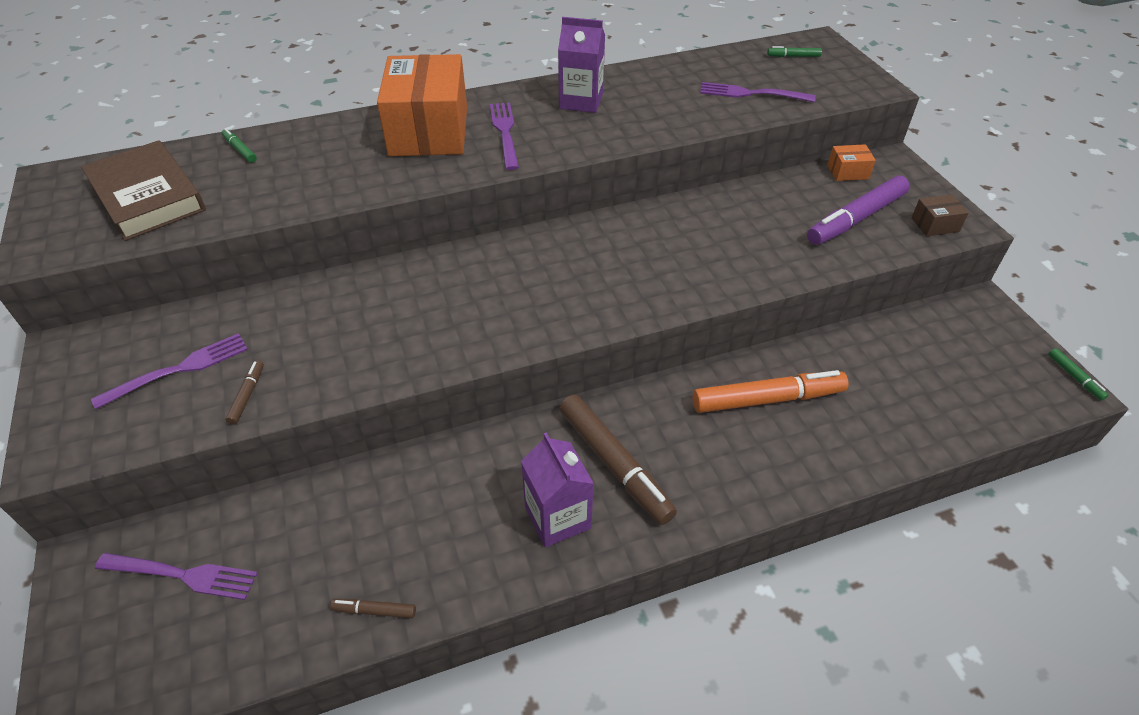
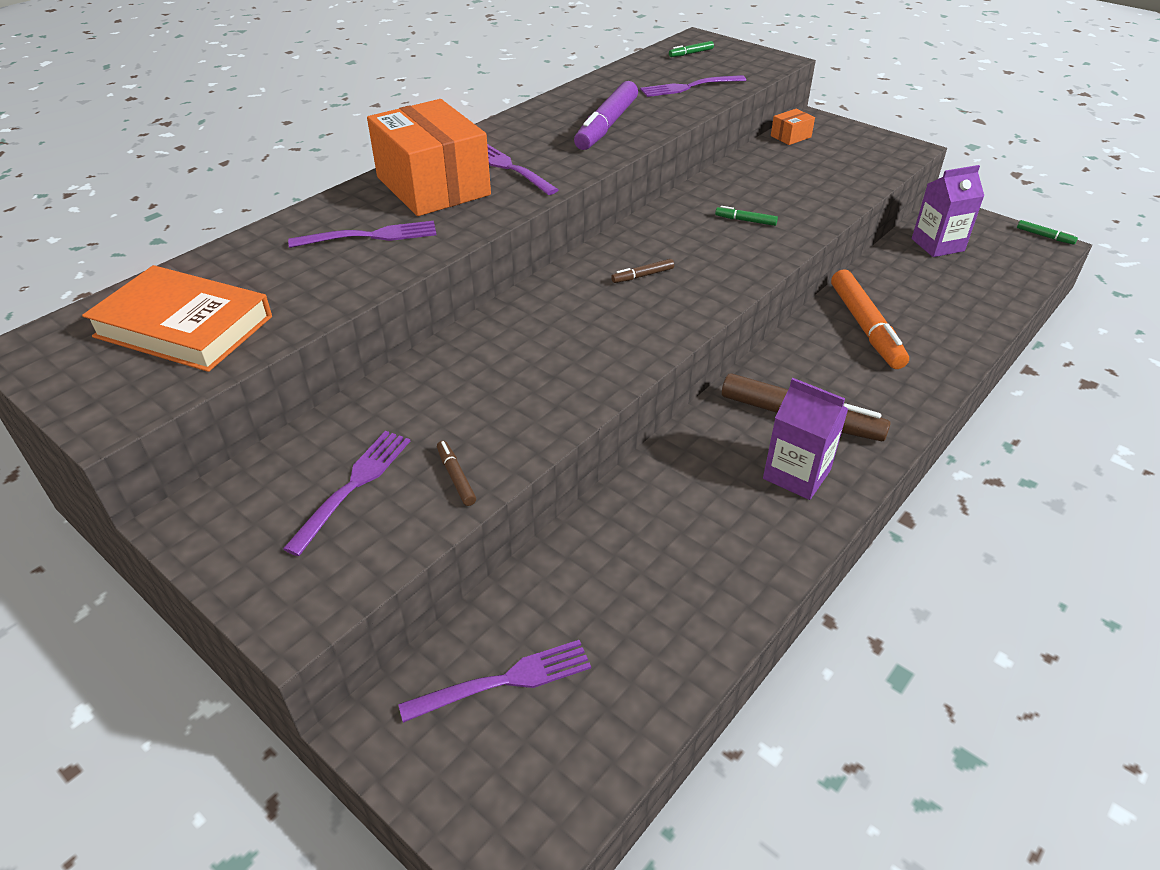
camera: 30 degrees left, 5 degrees down
(147, 197) = (184, 327): brown book -> orange book
(240, 150) = (243, 256): green marker -> green marker (746, 221)
(337, 163) = (370, 236): none -> purple fork
(375, 611) = (720, 614): brown marker -> brown marker (643, 276)
(581, 101) = (551, 127): purple carton -> purple carton (937, 245)
(766, 399) = (865, 326): orange marker -> orange marker turned 120 degrees clockwise
(856, 219) = (831, 166): purple marker -> purple marker (607, 125)
(935, 225) = (889, 154): brown box -> none

